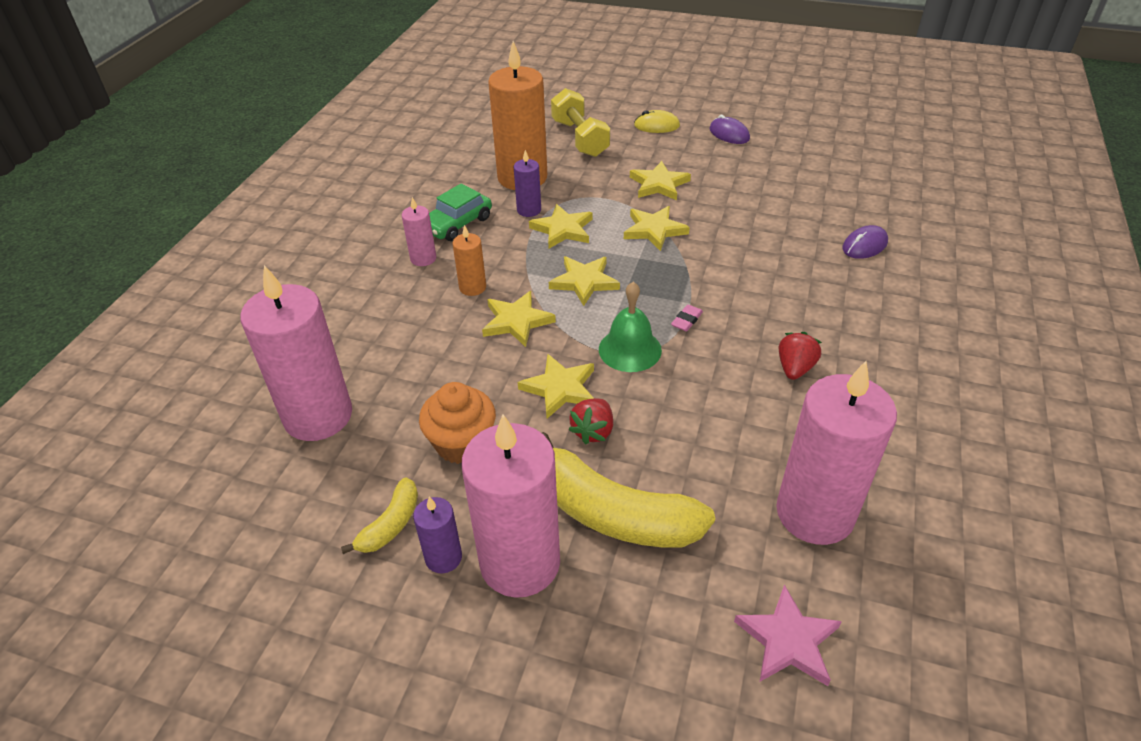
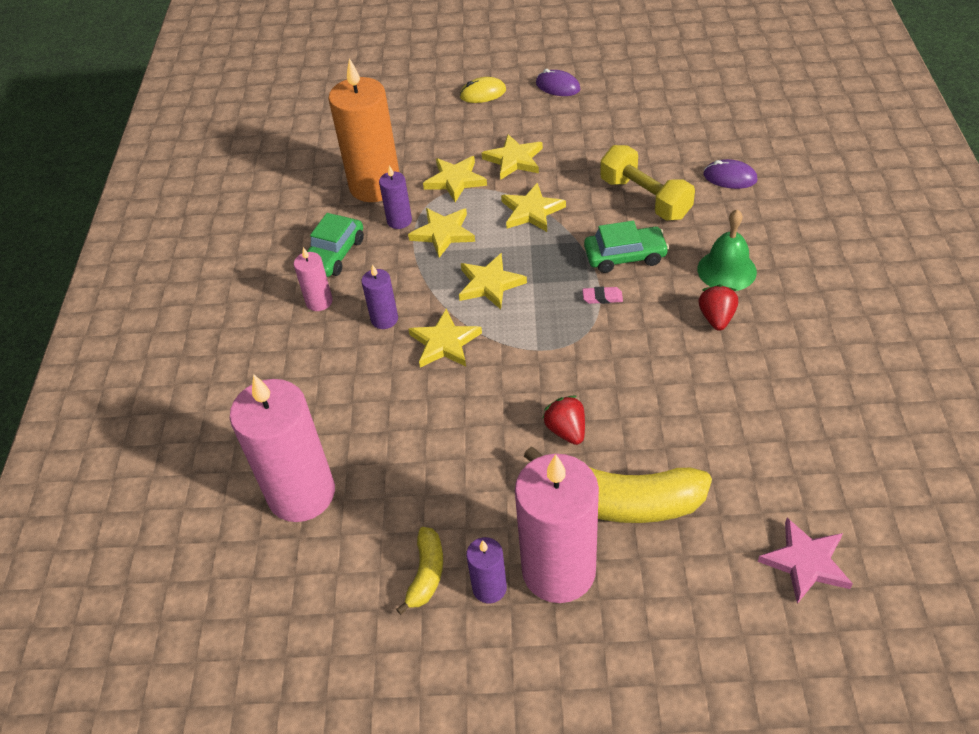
camera: 15 degrees left, 5 degrees up
(462, 443) = (453, 478): orange cupcake -> none
(472, 287) = (384, 319): orange candle -> purple candle
(560, 388) = (517, 398): yellow star -> yellow star (455, 180)
(580, 138) = (412, 126): yellow dumbbell -> yellow dumbbell (645, 198)
(593, 431) = (566, 430): red strawberry -> red strawberry turned 150 degrees clockwise
(630, 349) = (563, 341): green bell -> green bell (726, 270)
(686, 320) = (602, 297): pink eraser -> pink eraser turned 75 degrees clockwise
(726, 289) = (625, 256): none -> green car
(815, 513) = (785, 447): pink candle -> none
(864, 245) = (730, 177): purple mouse -> purple mouse turned 75 degrees clockwise

